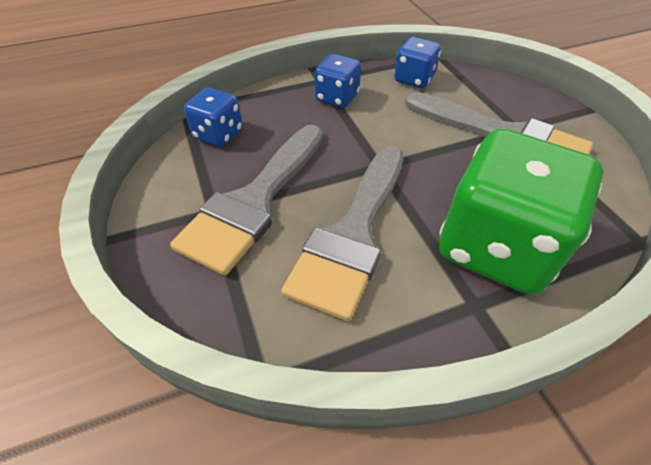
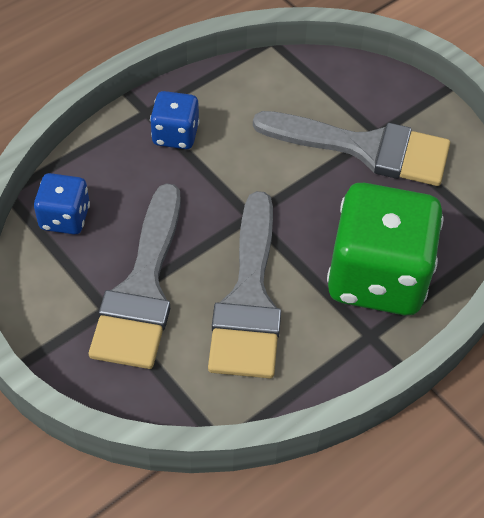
camera: 20 degrees left, 5 degrees up
(414, 79) = (253, 86): blue dice -> none

